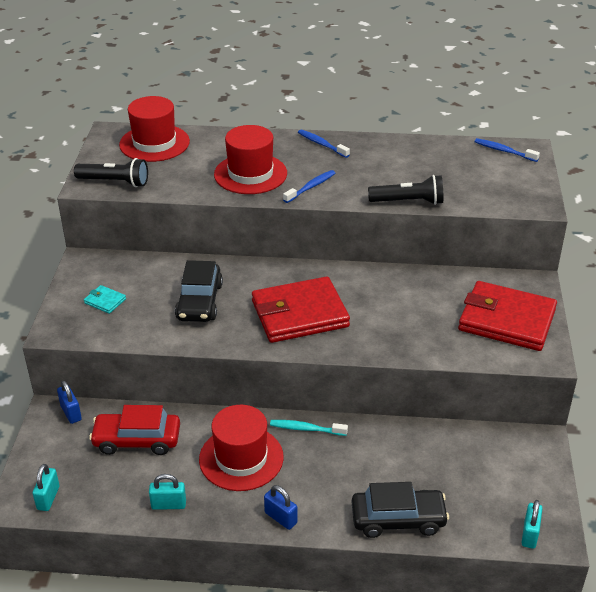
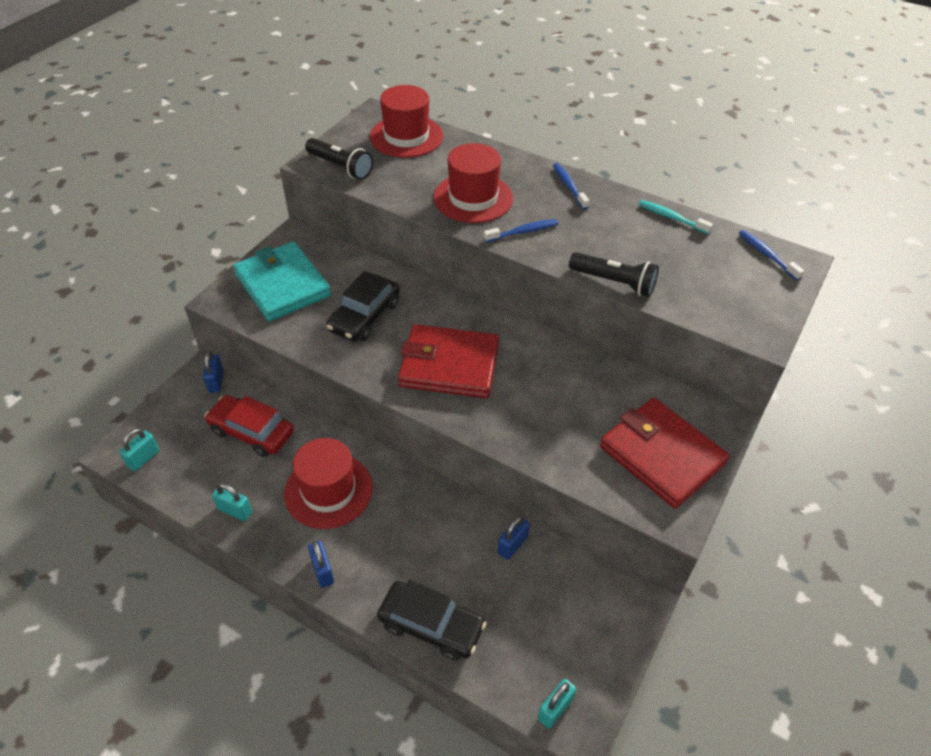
camera: 25 degrees right, 10 degrees up
(105, 301) = (283, 285): turquoise wallet -> turquoise wallet, size x2.49
(306, 429) = (408, 485): turquoise toothbrush -> turquoise toothbrush (671, 217)
(421, 439) = (512, 545): none -> blue padlock

